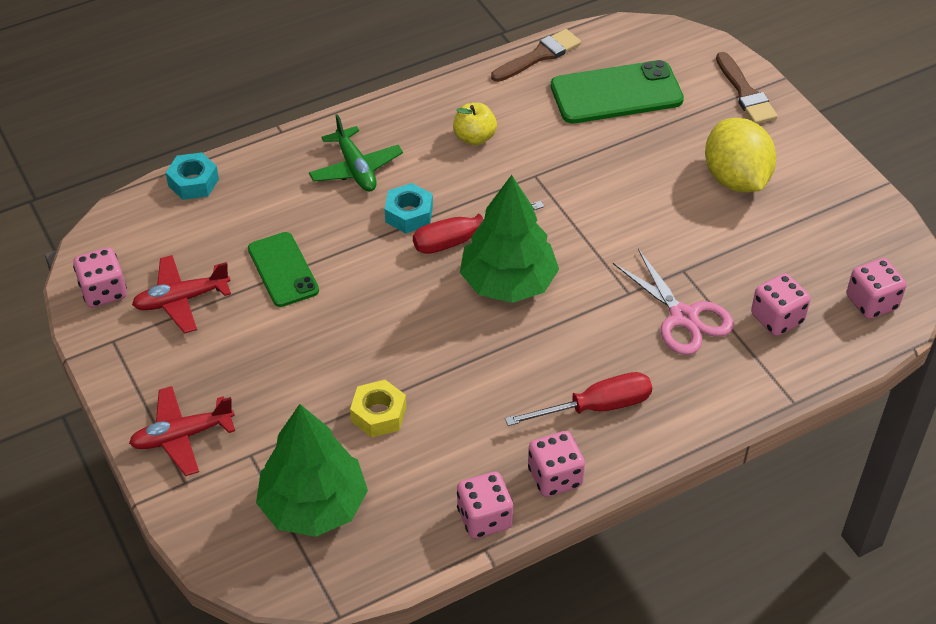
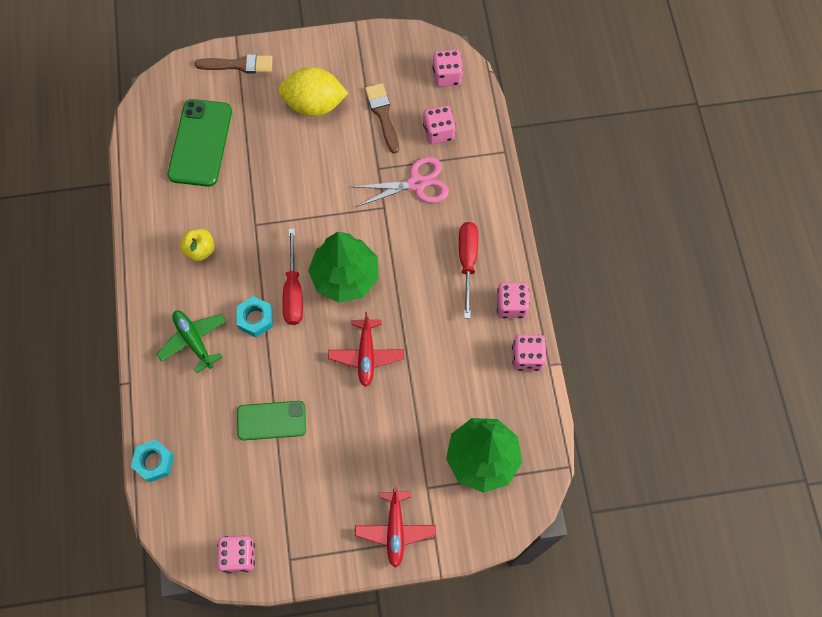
camera: 70 degrees left, 20 degrees up
(181, 300) = (270, 500): red plane -> red plane (366, 355)
(356, 169) = (194, 341): green plane -> green plane turned 120 degrees counterclockwise
(378, 414) = (424, 395): yellow nut -> none
(539, 56) = (137, 177): brown brush -> brown brush (382, 114)

